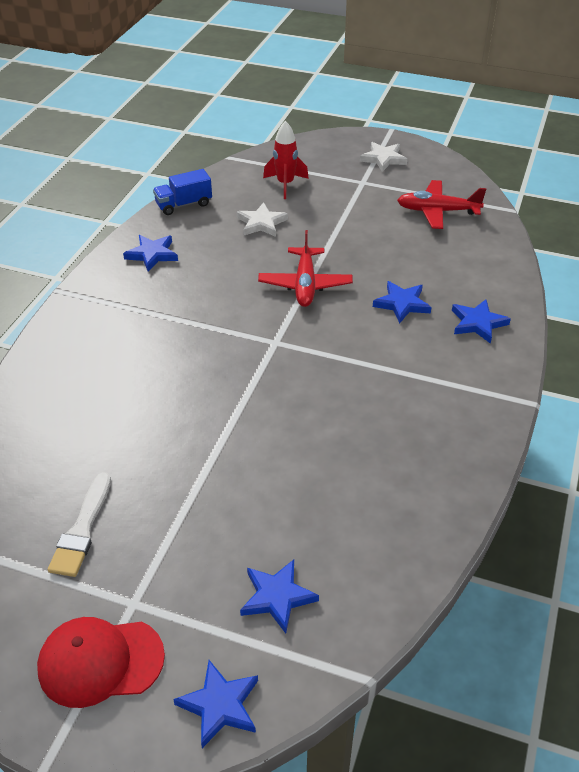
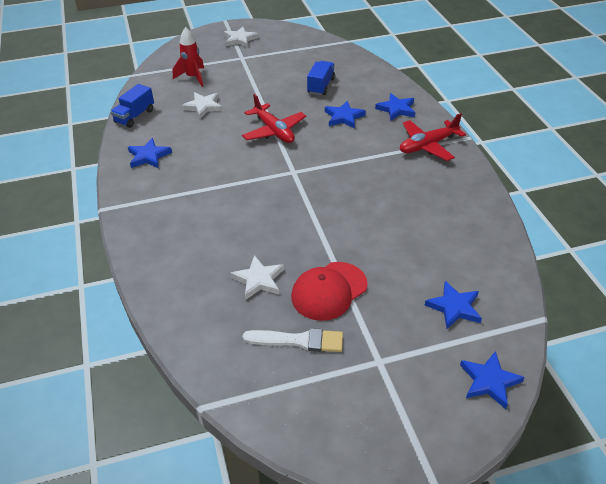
camera: 35 degrees left, 0 degrees up
(82, 529) = (298, 341): white brush -> white brush turned 60 degrees counterclockwise
(100, 662) = (398, 405): red cap -> red cap (329, 291)
(114, 442) = (258, 280): none -> white star
(416, 254) = (321, 86): none -> blue truck
(437, 211) = (306, 57): red plane -> red plane (428, 145)

